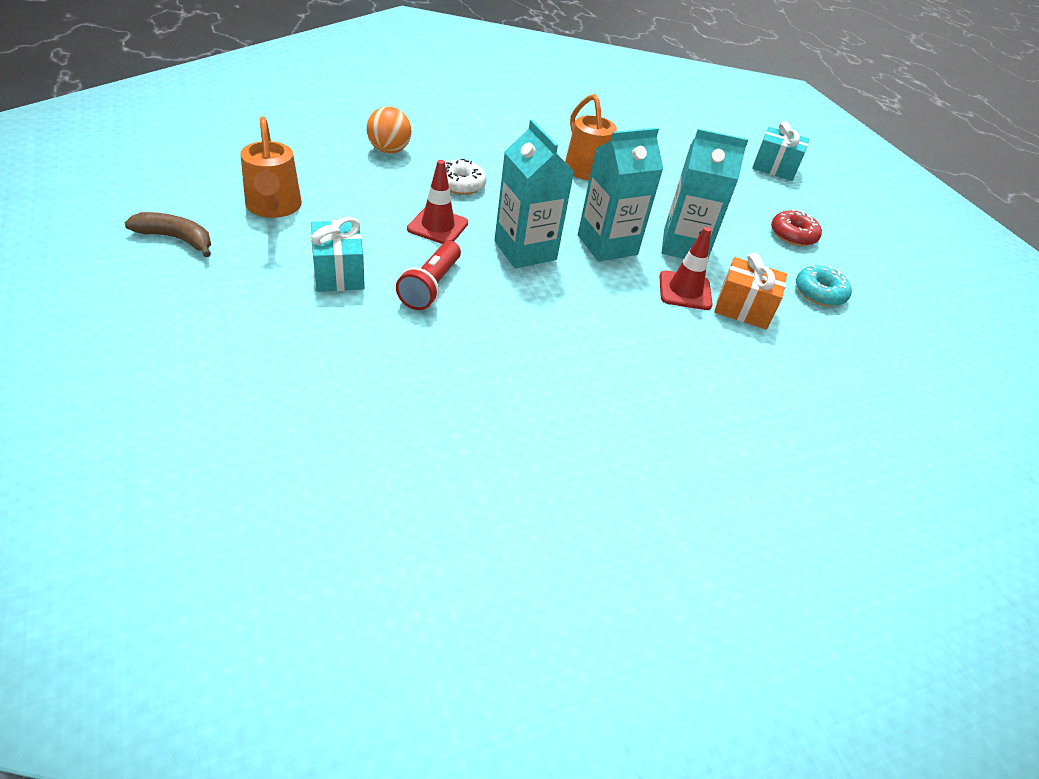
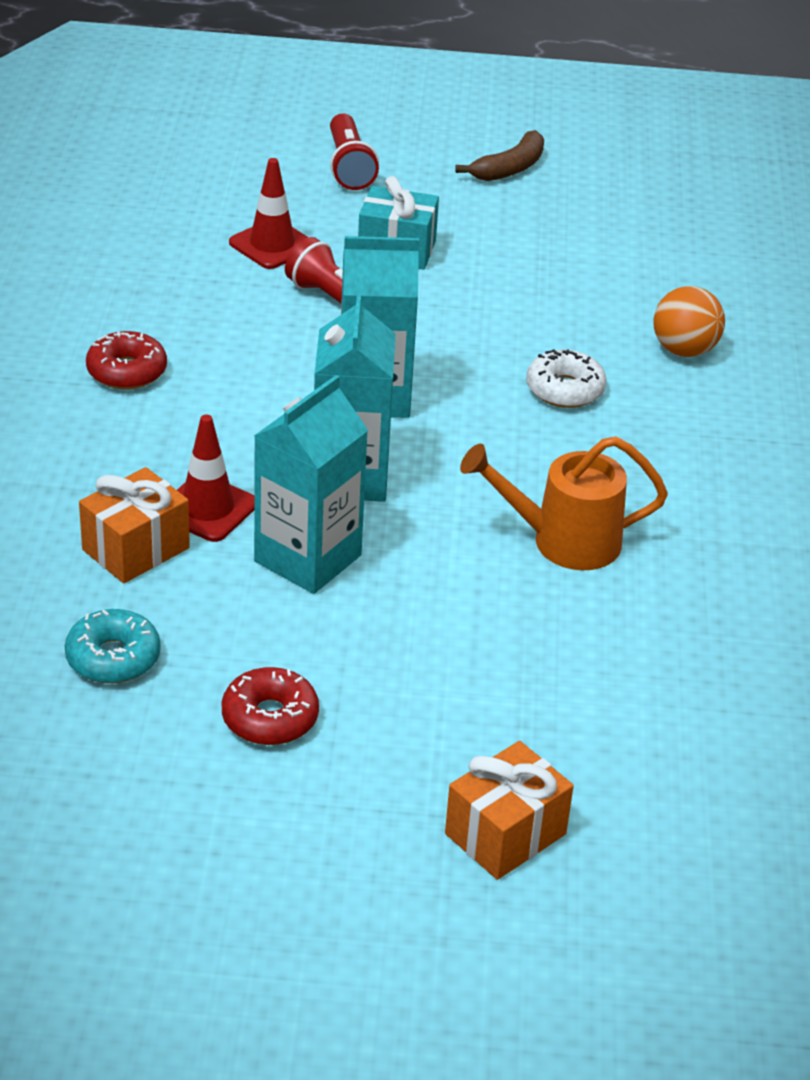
camera: 120 degrees right, 5 degrees down
(210, 324) = (349, 167): none -> red flashlight
(274, 208) = (553, 233): orange watering can -> none
(437, 226) = (463, 341): red traffic cone -> red traffic cone (272, 245)
(592, 367) = (127, 371): none -> red donut
(774, 168) = (505, 834): turquoise gift -> orange gift

